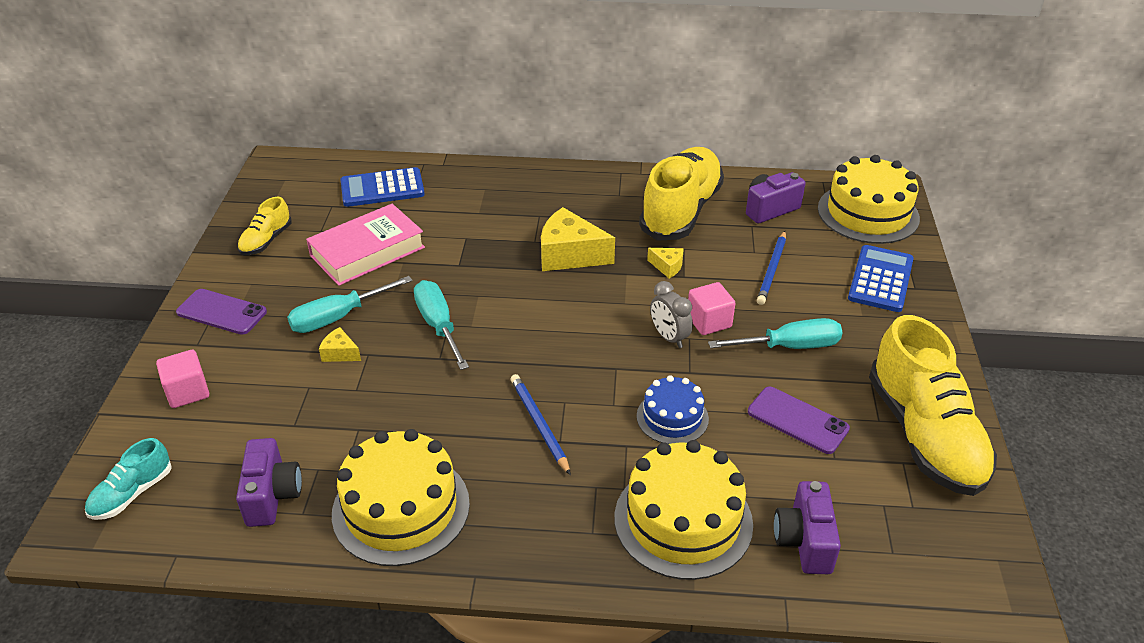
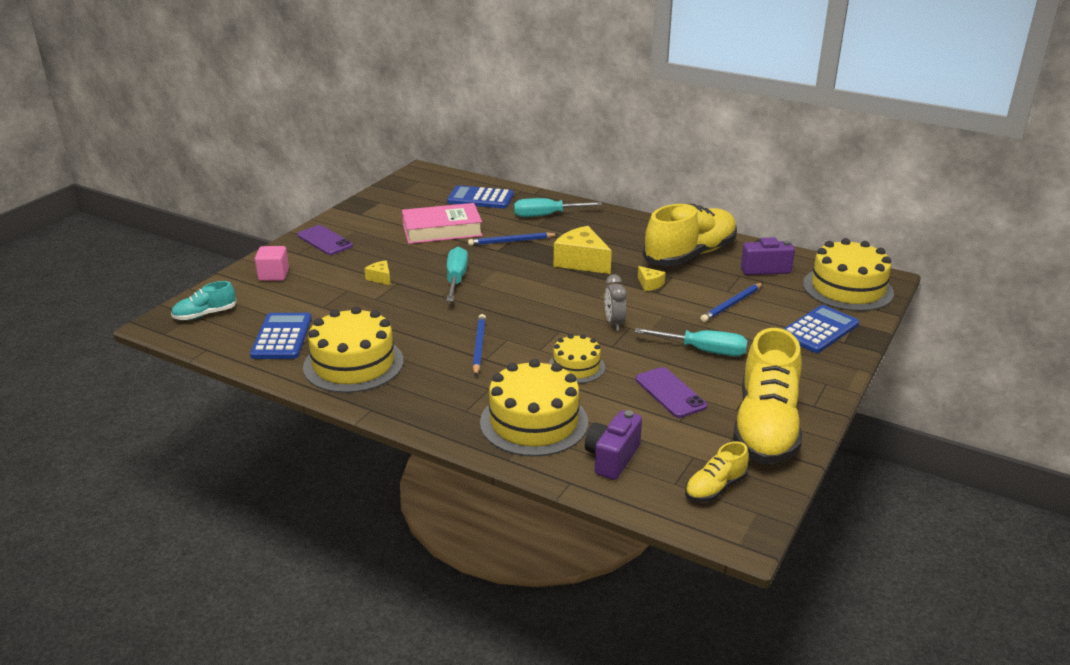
camera: 25 degrees right, 10 degrees down
(266, 241) = (381, 210): yellow shoe -> yellow shoe (715, 488)
(272, 496) = (282, 337): purple camera -> blue calculator
(339, 317) = (395, 260): turquoise screwdriver -> turquoise screwdriver (546, 215)
(466, 246) = (511, 241): none -> blue pencil
(672, 417) = (576, 367): blue cake -> yellow cake
(709, 322) = (653, 322): pink cube -> none

